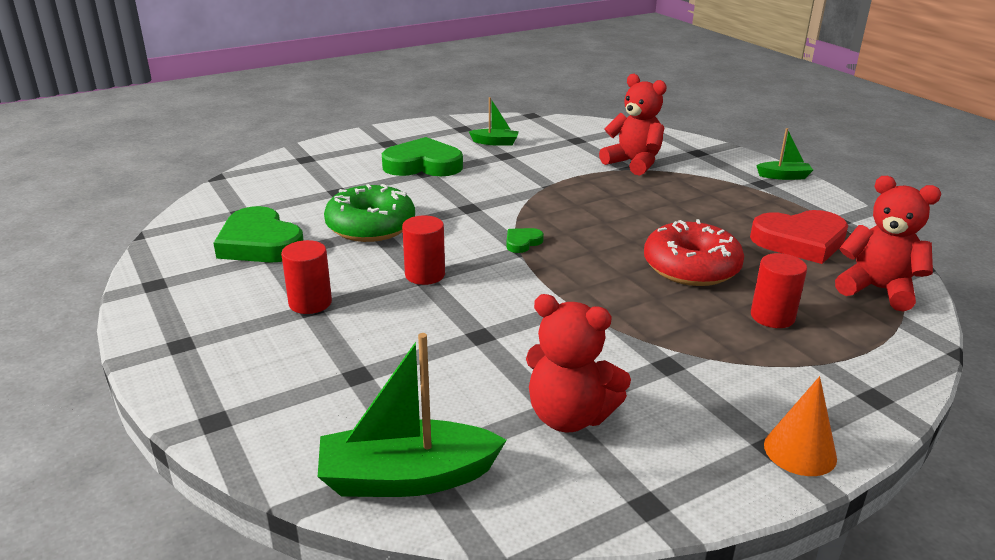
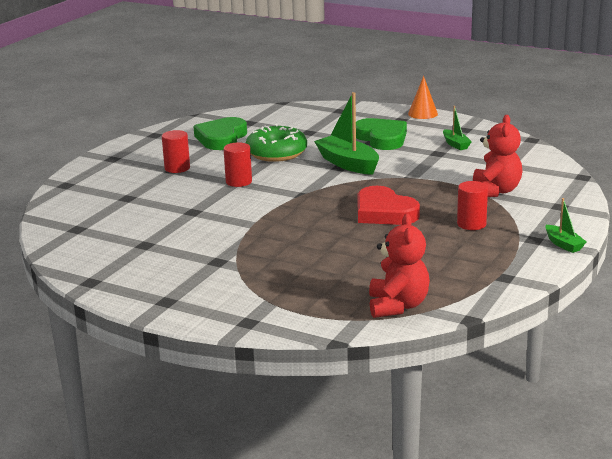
camera: 60 degrees right, 5 degrees down
(407, 477) = (63, 230): green boat -> green boat (348, 164)
(522, 242) = (312, 192): green heart -> none
(569, 416) = (142, 249): red teddy bear -> none
(691, 267) = (346, 244): red donut -> none
(772, 317) = (311, 279): red cylinder -> red cylinder (471, 224)
(800, 241) = (441, 269): red heart -> red heart (384, 212)
(800, 451) = (169, 309): orange cone -> orange cone (423, 113)

